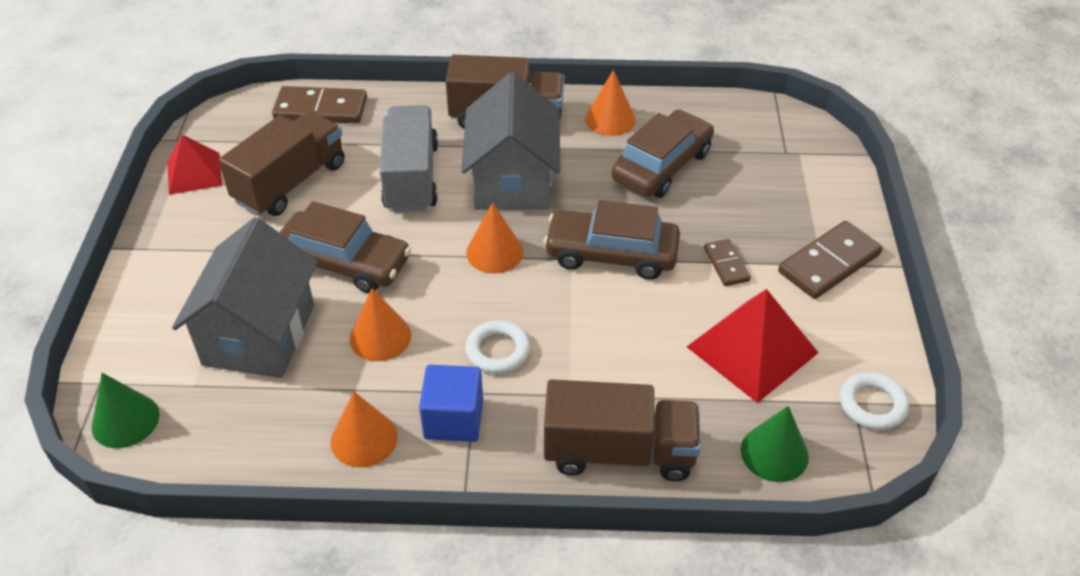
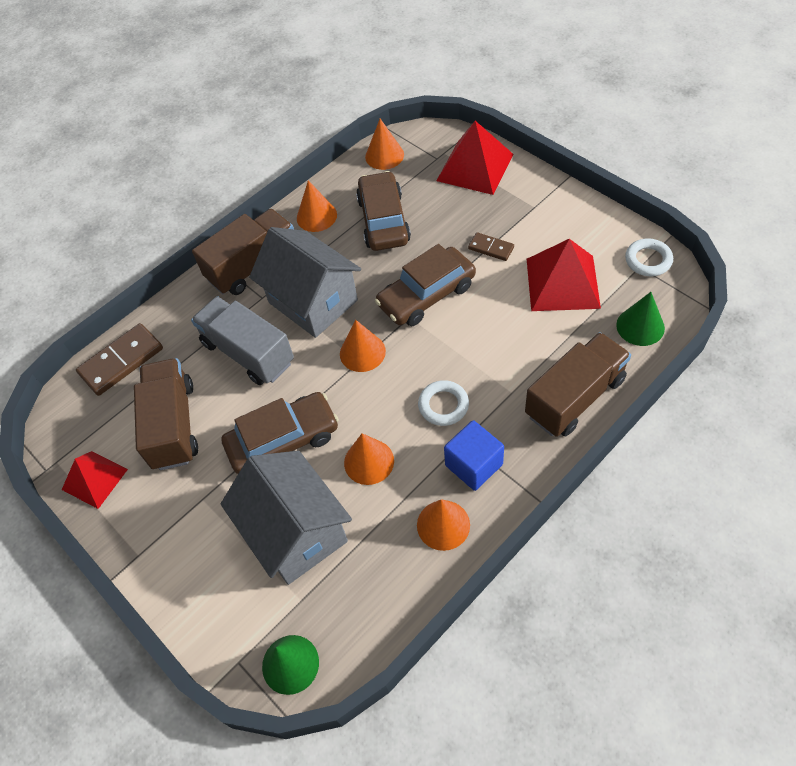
camera: 40 degrees left, 10 degrees up
(739, 115) = (384, 155): none -> orange cone
(812, 186) = (474, 167): none -> red pyramid
(829, 263) = (537, 203): brown domino -> none

